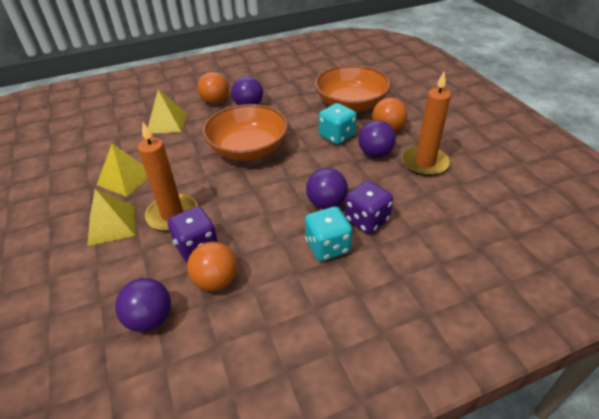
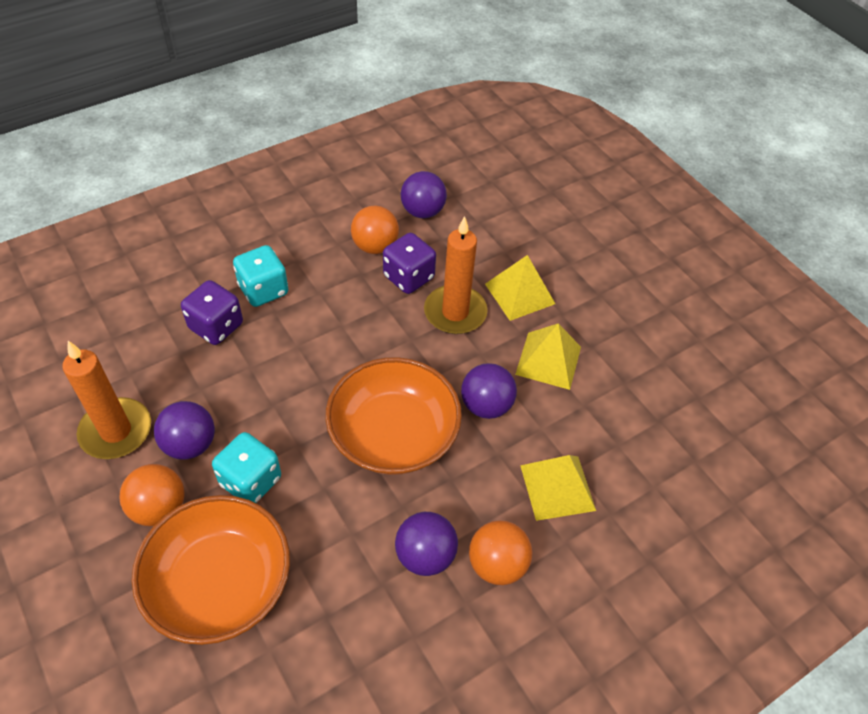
camera: 165 degrees right, 10 degrees up
(326, 204) = (266, 345): purple ball -> purple ball (486, 405)

